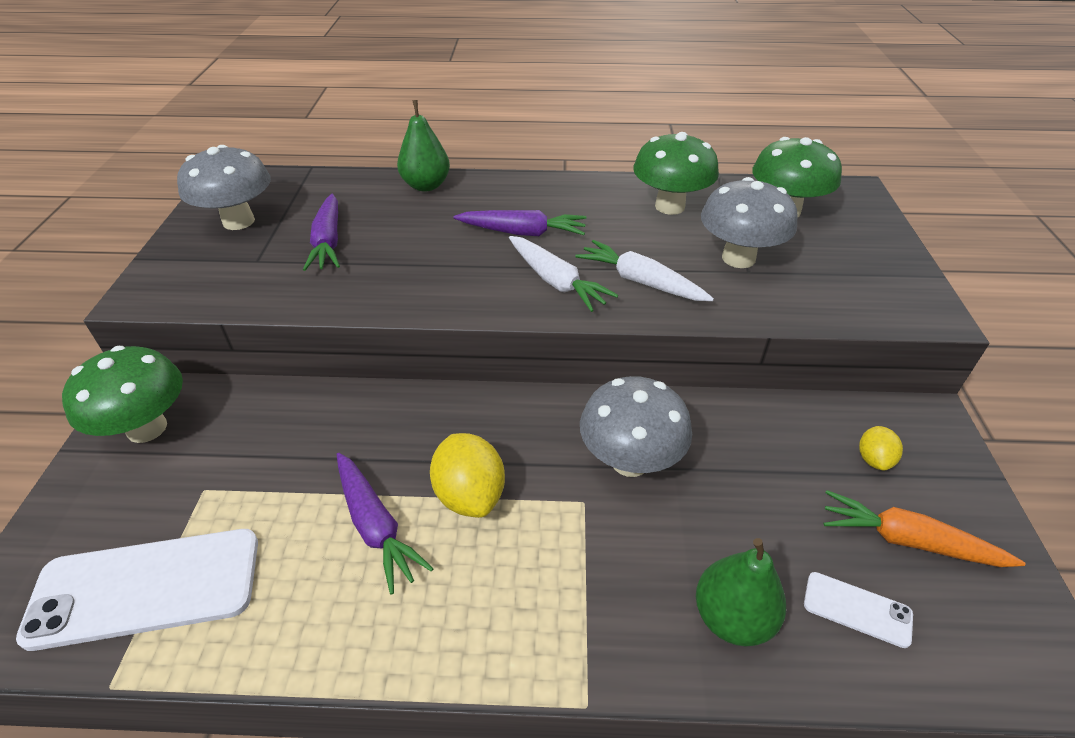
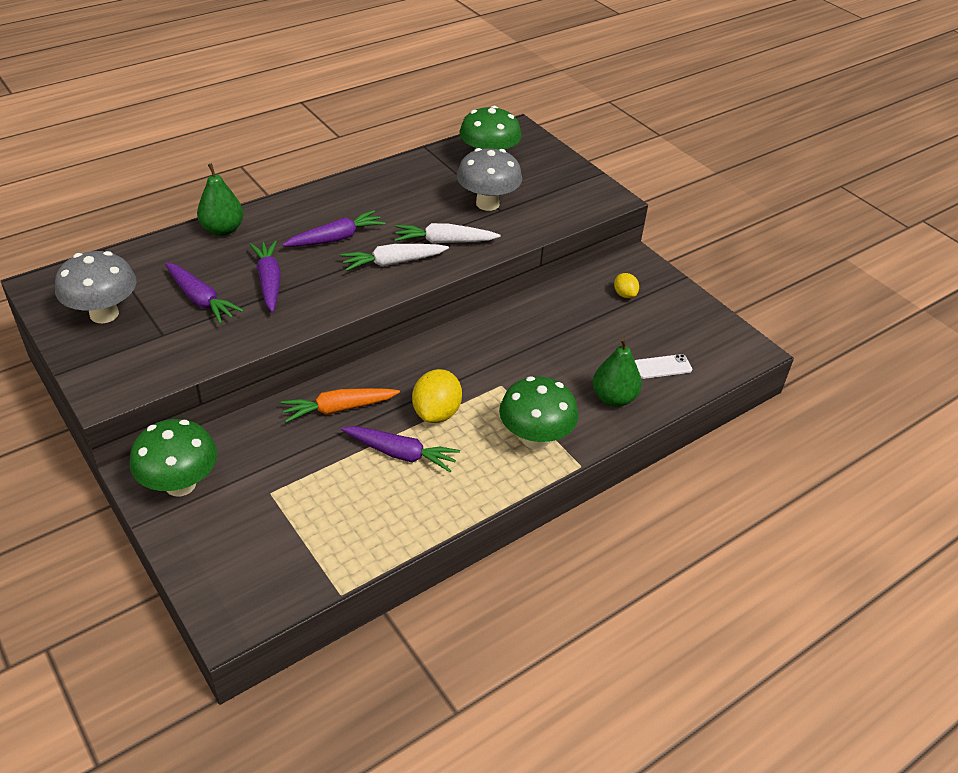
camera: 40 degrees left, 0 degrees up
(146, 588) = (301, 550): white phone -> none
(408, 250) = (269, 281): none -> purple carrot
(470, 495) = (436, 412): yellow lemon -> yellow lemon turned 75 degrees clockwise
(556, 281) = (393, 262): white carrot -> white carrot turned 150 degrees clockwise
(630, 461) = (506, 353): grey mushroom -> none
(669, 206) = (415, 182): green mushroom -> green mushroom (535, 438)
(908, 541) = (664, 326): orange carrot -> orange carrot (339, 409)

